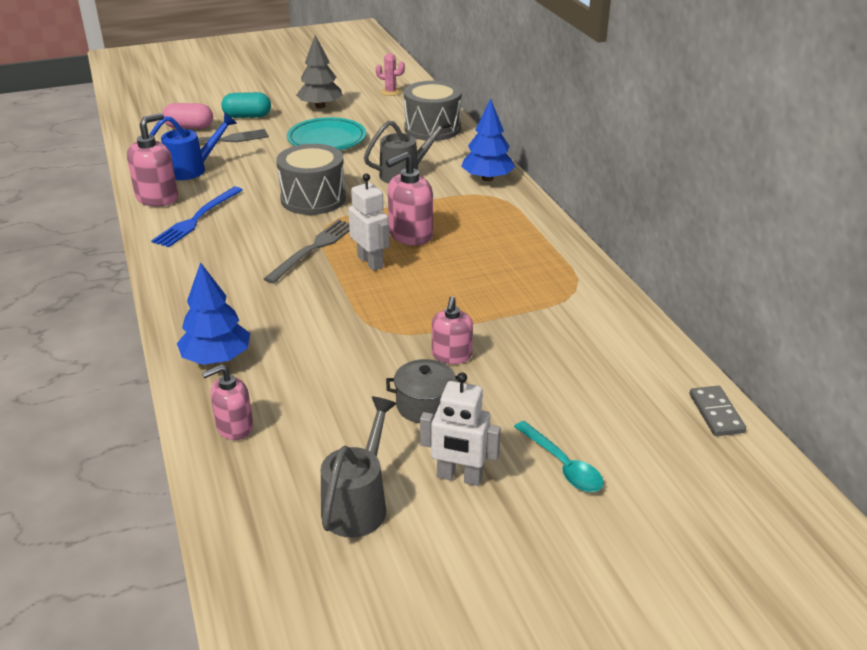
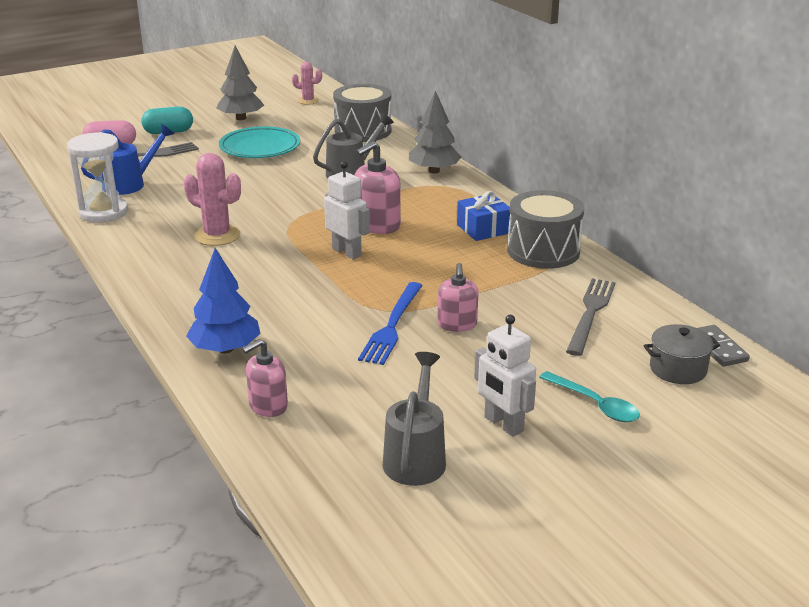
camera: 10 degrees left, 5 degrees down
(157, 198) = (103, 212): pink soap dispenser -> white hourglass
(197, 218) = (154, 228): blue fork -> blue fork (392, 325)
(253, 232) = (217, 235): none -> pink cactus
(313, 199) = (267, 201): grey drum -> grey drum (543, 251)
(313, 249) = (285, 245): grey fork -> grey fork (590, 313)
(425, 405) = (447, 369): grey pot -> grey pot (678, 369)
(459, 477) = (503, 424): white robot -> white robot turned 45 degrees clockwise
(487, 178) = (434, 171): blue tree -> grey tree
(515, 248) = (483, 229): none -> blue gift

